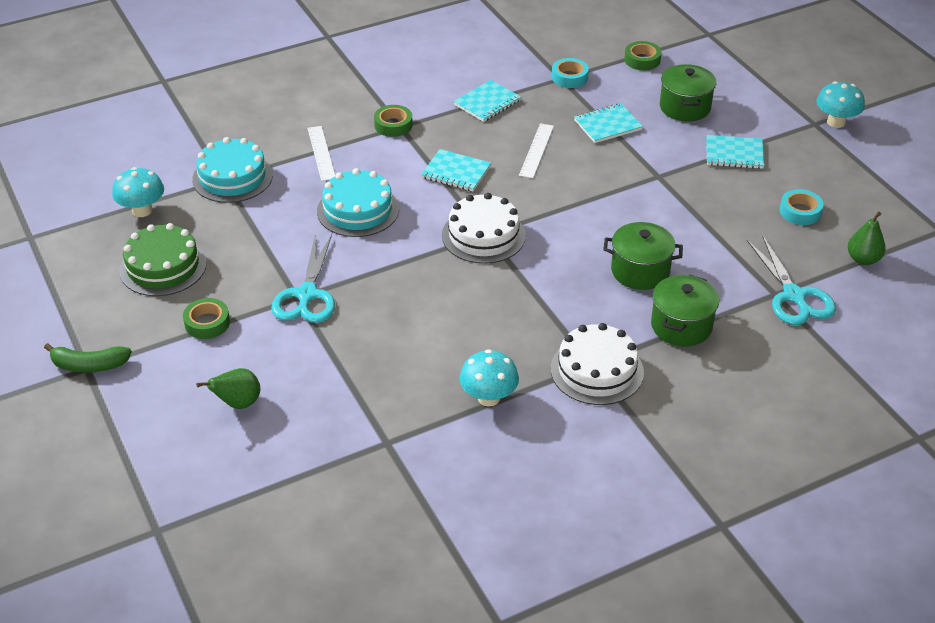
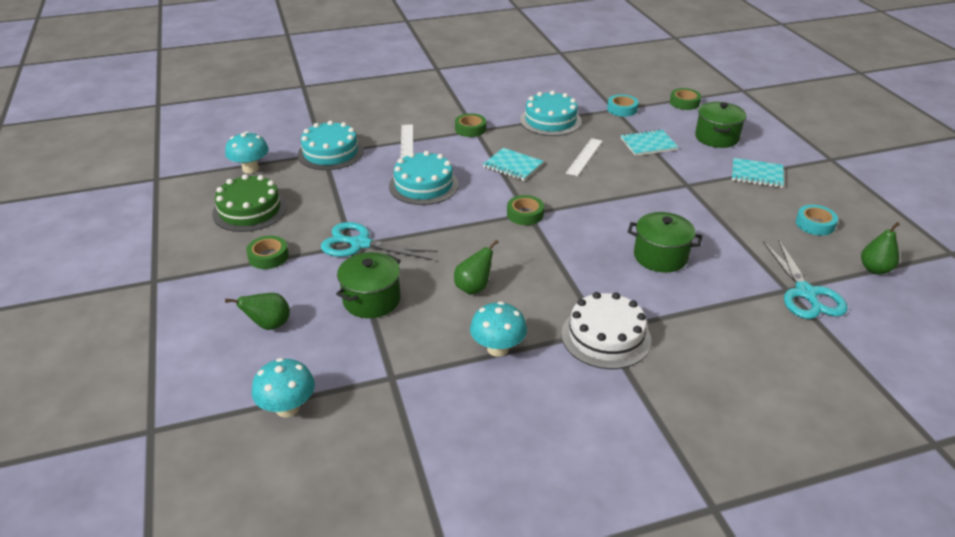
camera: 10 degrees right, 5 degrees down
(89, 365) = (157, 278): green banana -> none
(307, 295) = (360, 244): turquoise scissors -> turquoise scissors turned 90 degrees clockwise
(447, 332) = (474, 288): none -> green pear
(483, 235) = (525, 214): white cake -> green tape
(487, 103) = (550, 120): turquoise notebook -> turquoise cake
(681, 326) = (693, 307): green pot -> green pot (371, 300)
(836, 122) = (850, 159): turquoise mushroom -> turquoise mushroom (287, 408)

